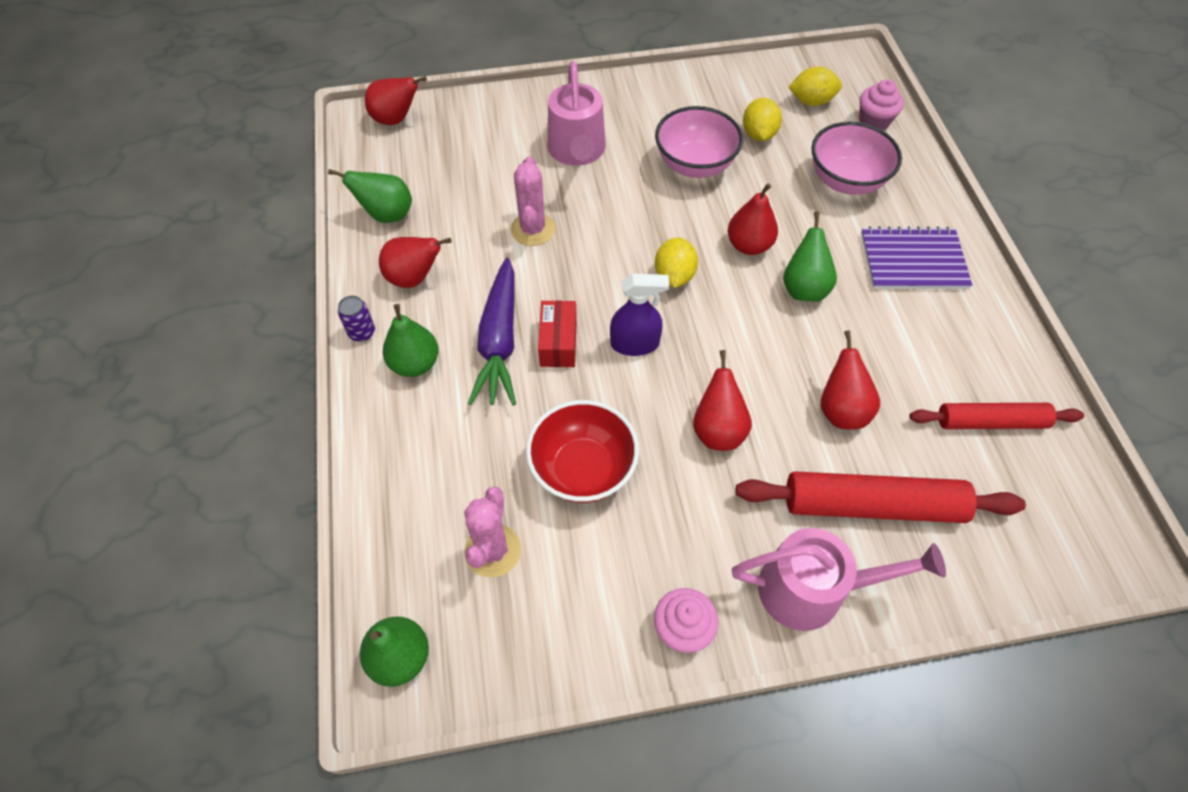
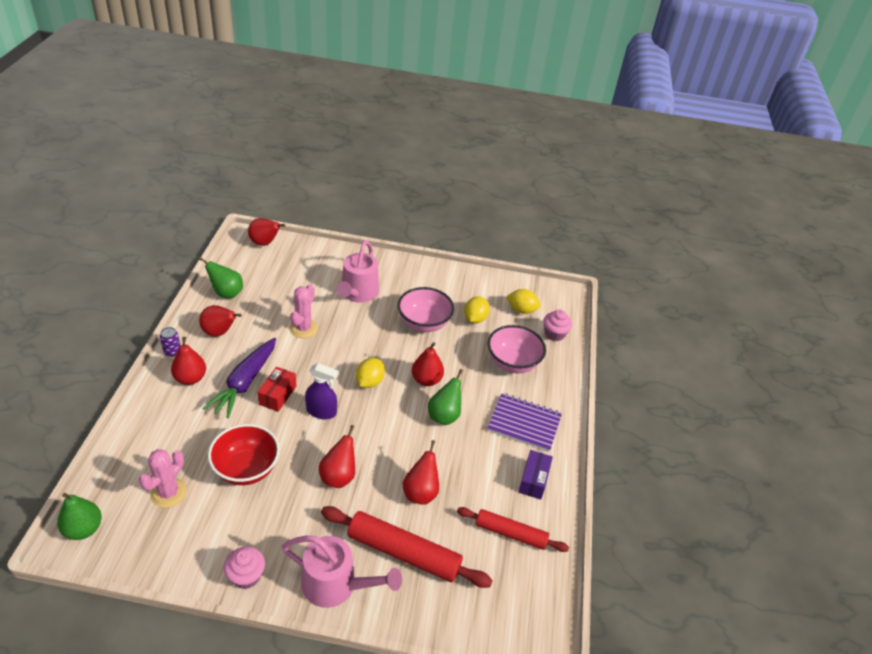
camera: 15 degrees right, 15 degrees down
(415, 364) = (190, 378): green pear -> red pear
(973, 336) = (533, 480): none -> purple box

